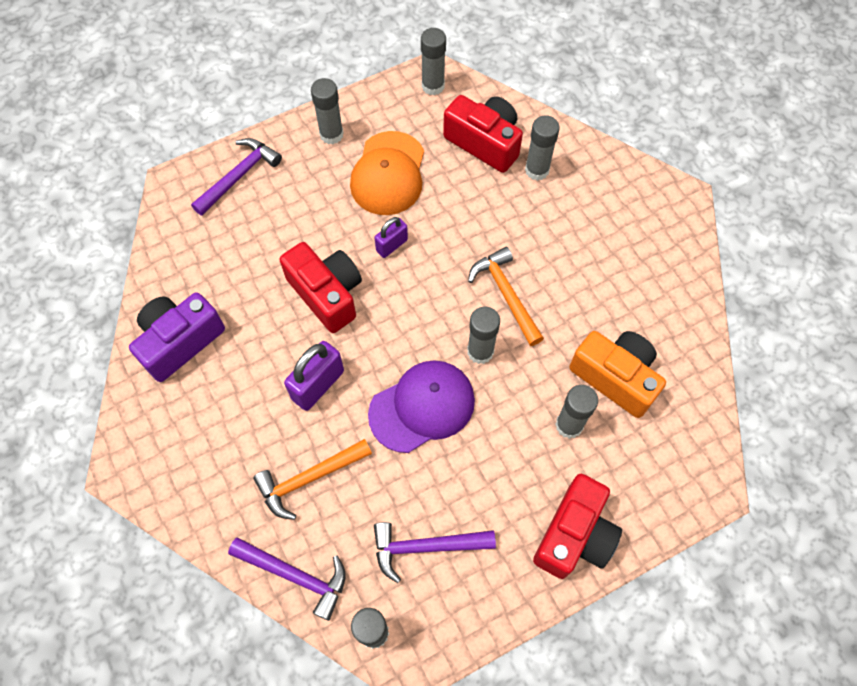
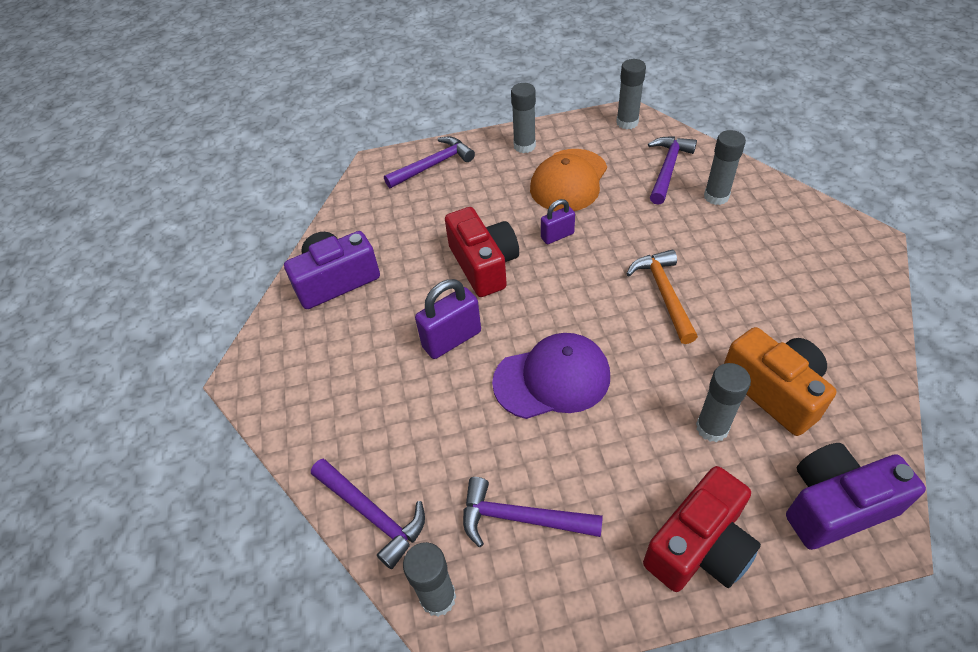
camera: 20 degrees right, 15 degrees down
(309, 478) = (417, 422): orange hammer -> none
(480, 351) = (625, 339): grey glue stick -> none
(484, 142) = (667, 169): red camera -> purple hammer
(674, 473) = (835, 505): none -> purple camera

